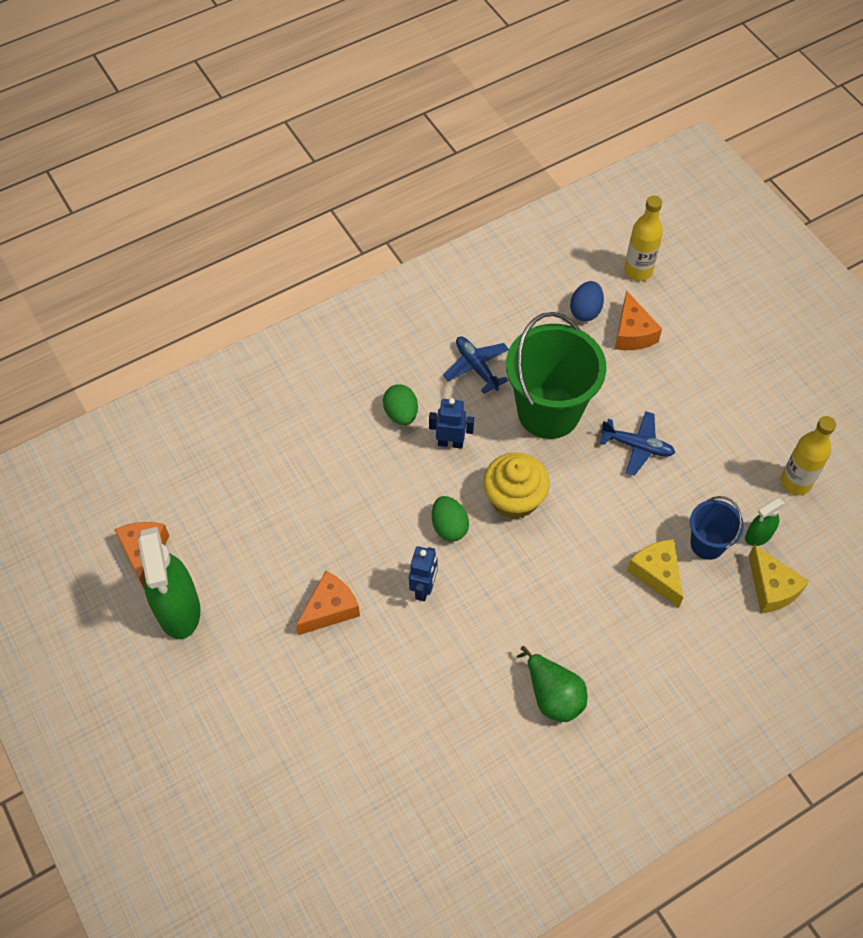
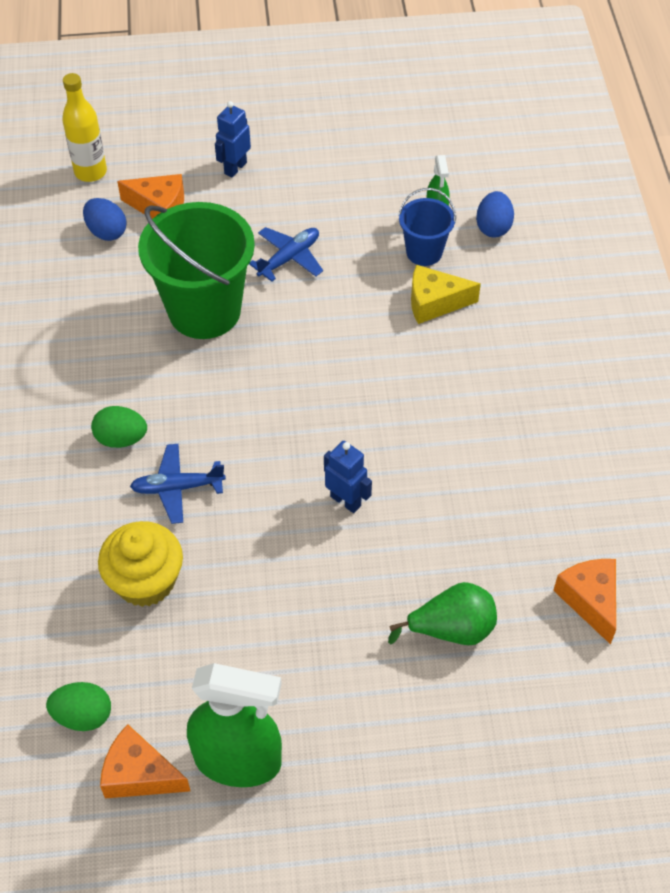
camera: 65 degrees left, 5 degrees down
(330, 609) = (322, 599): orange cheese -> orange cheese (590, 600)
(449, 527) = (286, 449): green egg -> green egg (83, 715)
(450, 443) = (186, 408): blue robot -> blue robot (235, 168)
(476, 367) = (109, 349): blue plane -> blue plane (177, 488)
(514, 499) = (287, 380): yellow cupcake -> yellow cupcake (145, 581)
(553, 695) = (520, 437): green pear -> green pear (451, 629)
(771, 588) = (493, 227): yellow cheese -> blue egg
(795, 482) = (397, 163): yellow bottle -> none

